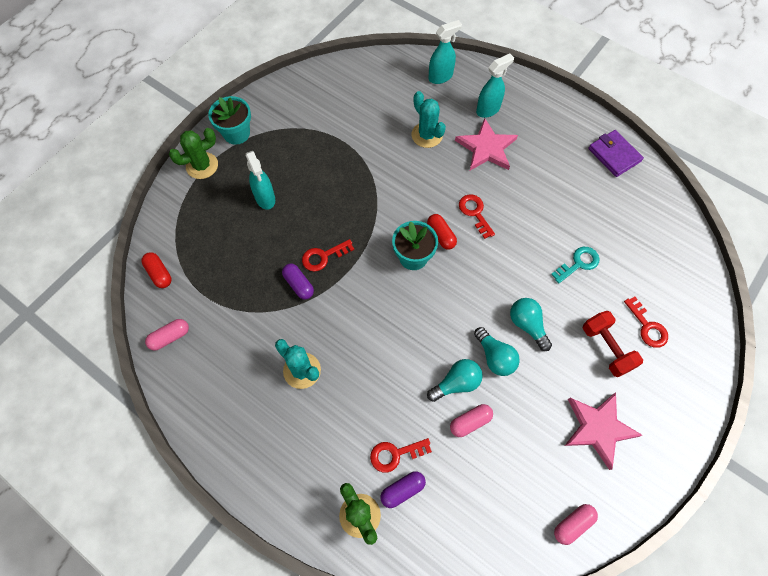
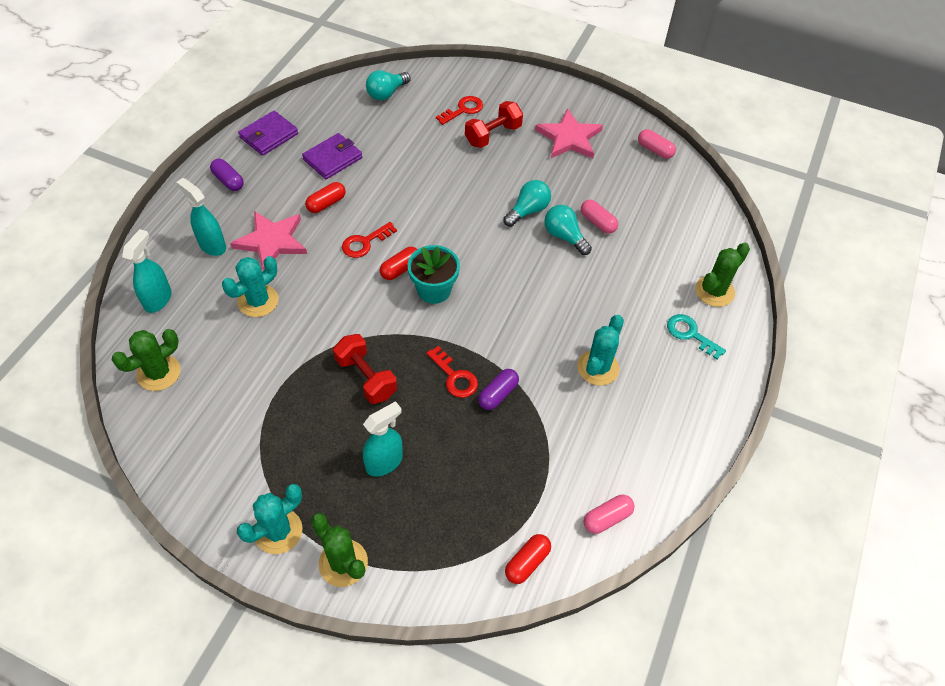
camera: 105 degrees left, 10 degrees down
(170, 337) = (607, 518): pink capsule -> pink capsule turned 75 degrees counterclockwise
(236, 133) = (278, 531): turquoise flower pot -> turquoise cactus
(339, 196) = (366, 377): none -> red dumbbell
(376, 76) = (159, 373): none -> green cactus
(395, 454) = (650, 274): red key -> none
(402, 490) = (679, 263): purple capsule -> purple capsule (228, 181)
(440, 77) = (158, 299): turquoise spray bottle -> turquoise spray bottle turned 60 degrees clockwise
(524, 190) = (326, 203): none -> red capsule
(527, 325) = (487, 190): turquoise light bulb -> turquoise light bulb (386, 93)
(578, 263) = (408, 157): turquoise key -> turquoise key (690, 334)
(581, 201) = (332, 158): none -> purple wallet

